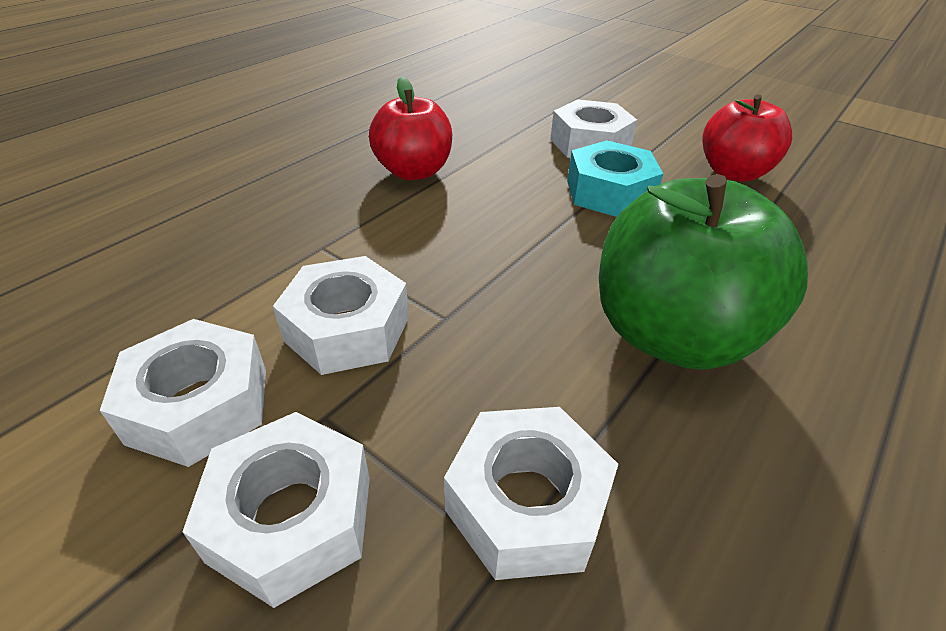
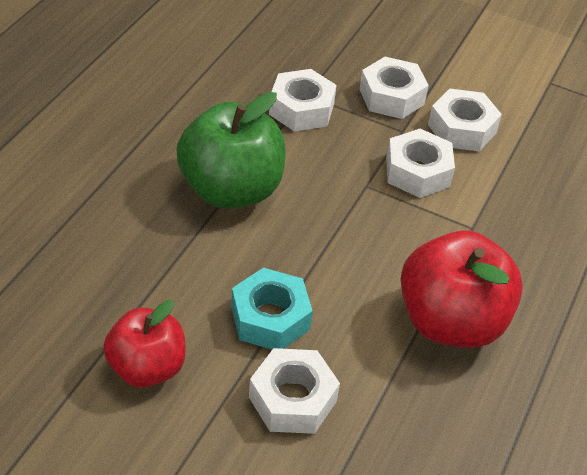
camera: 165 degrees right, 5 degrees up
(414, 171) = (451, 322): red apple -> red apple, size x1.56

